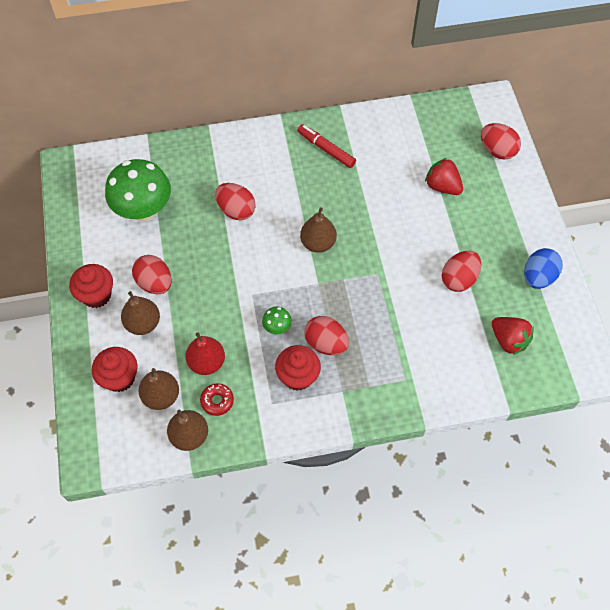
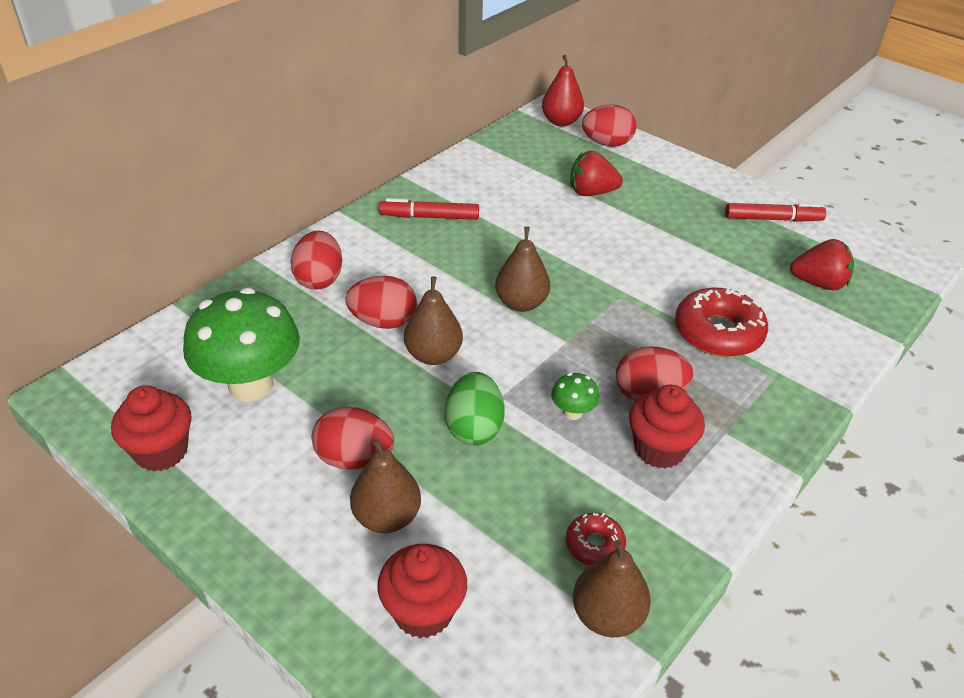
camera: 40 degrees left, 20 degrees down
(96, 295) = (276, 525): red cupcake -> red cupcake (161, 451)
(161, 396) = (511, 593): brown pear -> brown pear (433, 355)
(207, 362) = (528, 507): red pear -> red pear (561, 122)
(222, 303) = (474, 428): none -> green egg
(406, 332) = (718, 333): none -> red donut
(459, 279) = (706, 258): red egg -> red egg (319, 279)
(538, 277) = (772, 219): blue egg -> red marker

